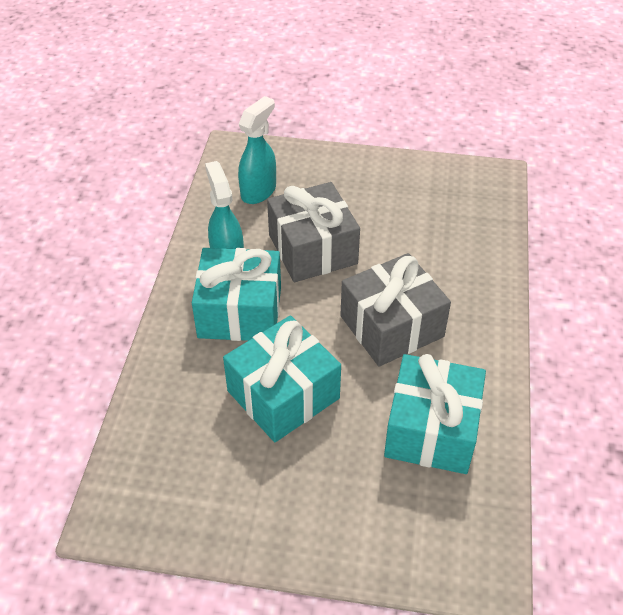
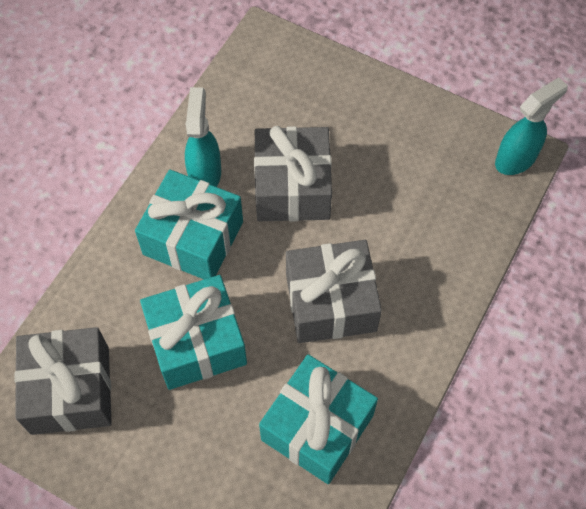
camera: 20 degrees right, 15 degrees up
(175, 474) = (70, 390): none -> grey gift
(259, 191) = (268, 100): turquoise spray bottle -> turquoise spray bottle (516, 159)

